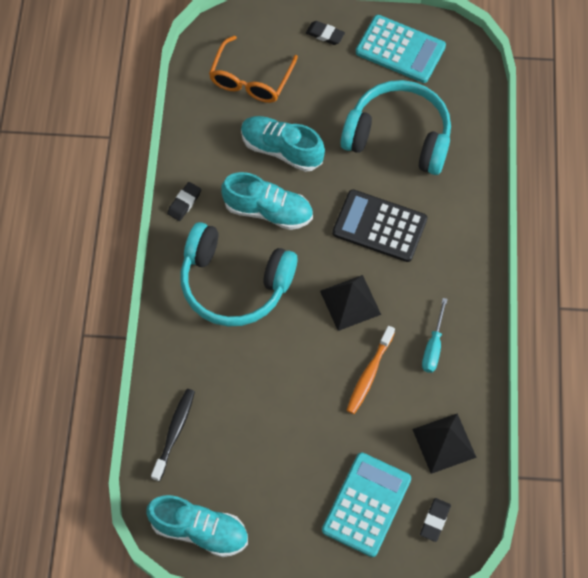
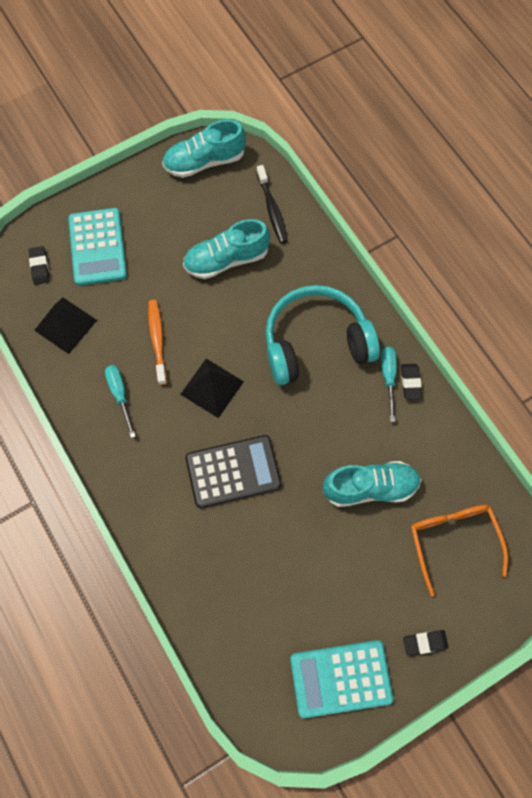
camera: 145 degrees right, 5 degrees up
(199, 218) = (388, 377): none -> turquoise screwdriver
(268, 211) = (337, 422): turquoise shoe -> turquoise shoe (226, 259)
(398, 137) = (276, 574): turquoise headphones -> none

